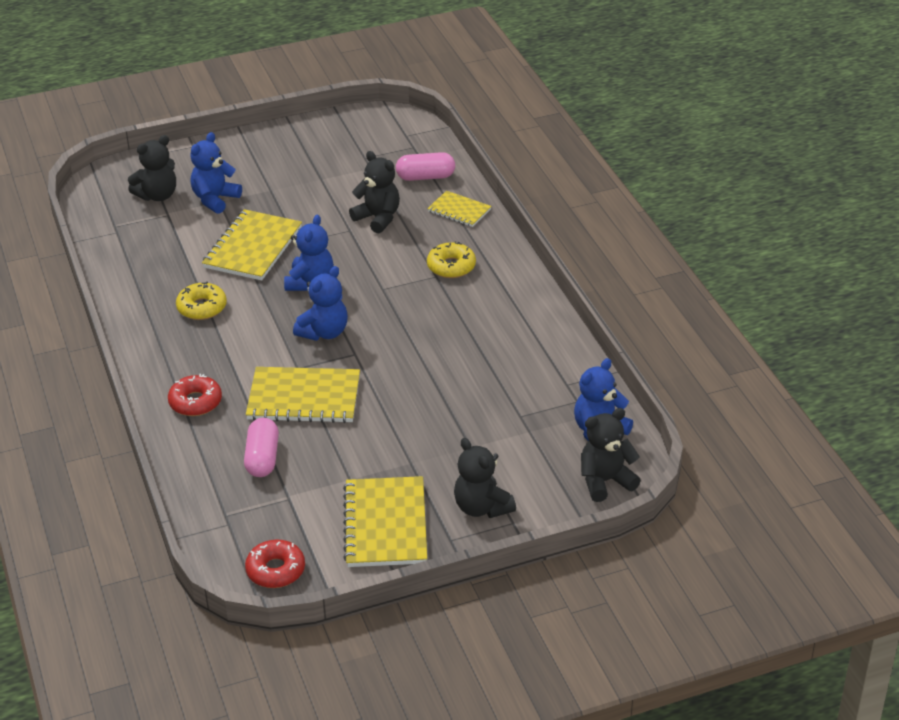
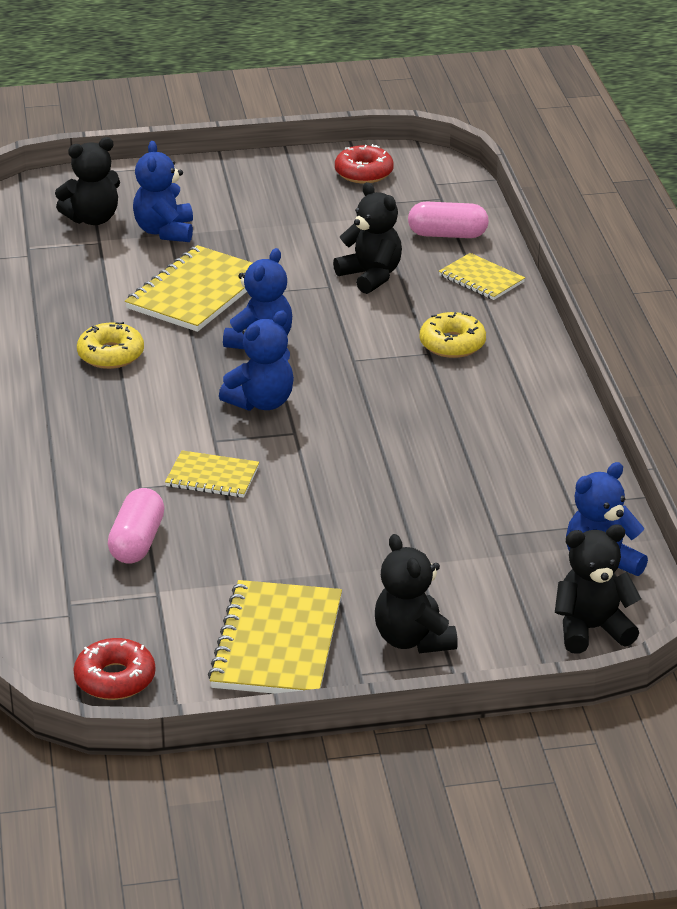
camera: 10 degrees right, 5 degrees down
(195, 402) = (70, 464): red donut -> red donut (364, 173)
(215, 199) = (165, 231): blue teddy bear -> blue teddy bear turned 45 degrees counterclockwise
(304, 398) = (212, 477): yellow notebook -> yellow notebook, size x0.57

